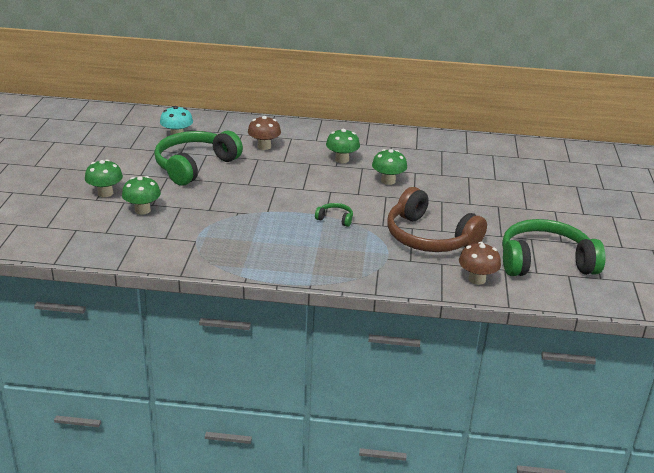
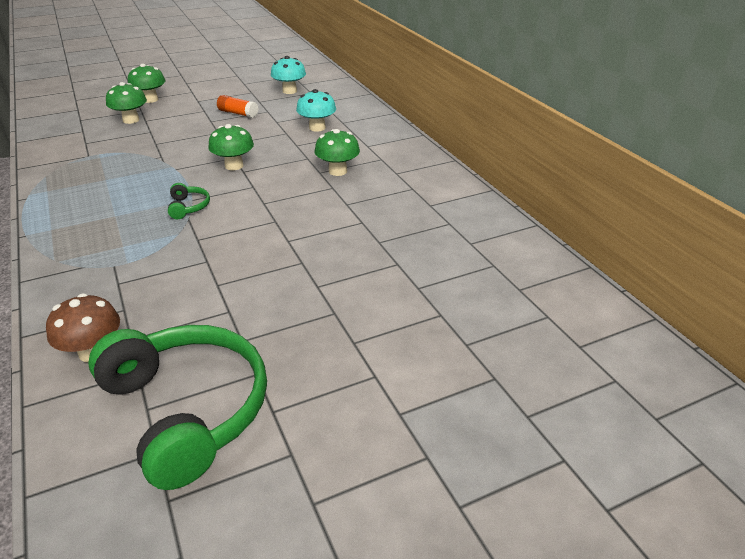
camera: 60 degrees right, 5 degrees up
(194, 166) = (238, 113): green headphones -> orange glue stick
(264, 146) = (317, 128): brown mushroom -> turquoise mushroom
(388, 181) = (317, 211): green mushroom -> green mushroom (234, 166)
(429, 238) = (189, 280): brown headphones -> none

